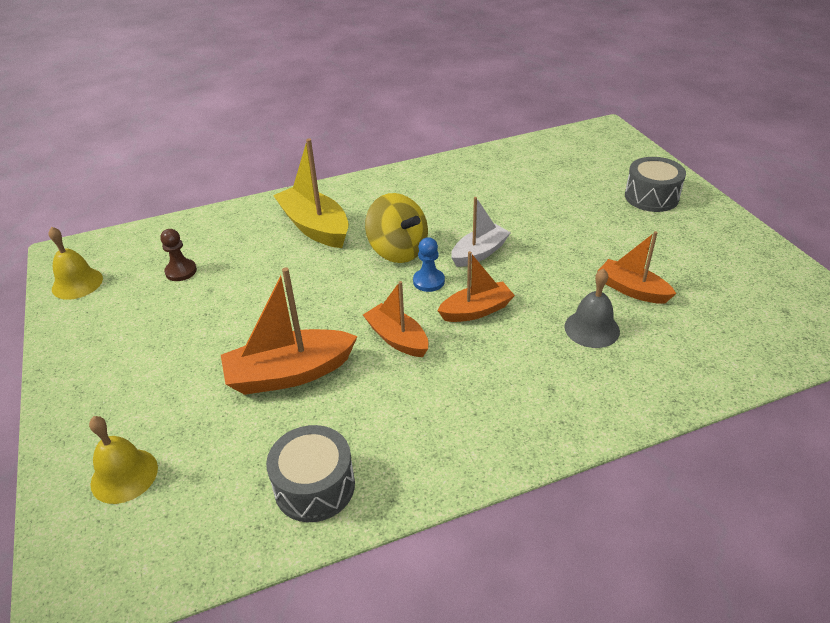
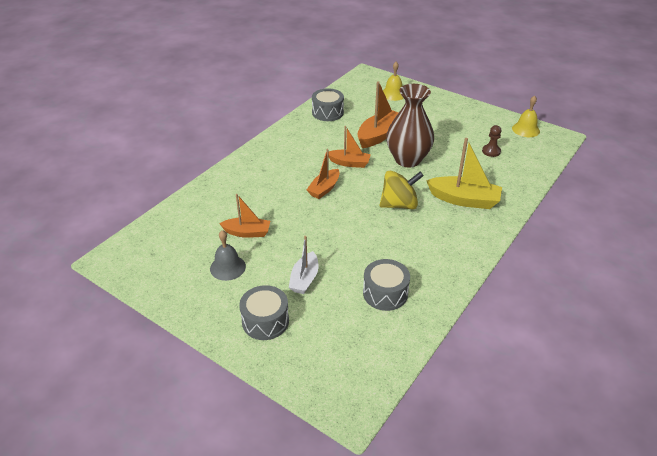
camera: 145 degrees right, 0 degrees up
(306, 307) = (407, 159): none -> brown vase
(398, 250) = (399, 204): yellow spinning top -> yellow spinning top turned 150 degrees clockwise
(428, 281) = (363, 194): blue pawn -> none
(479, 253) = (351, 221): white boat -> white boat (304, 279)
(510, 179) = (385, 293): none -> grey drum
(592, 328) = (259, 202): grey bell -> grey bell (227, 267)

